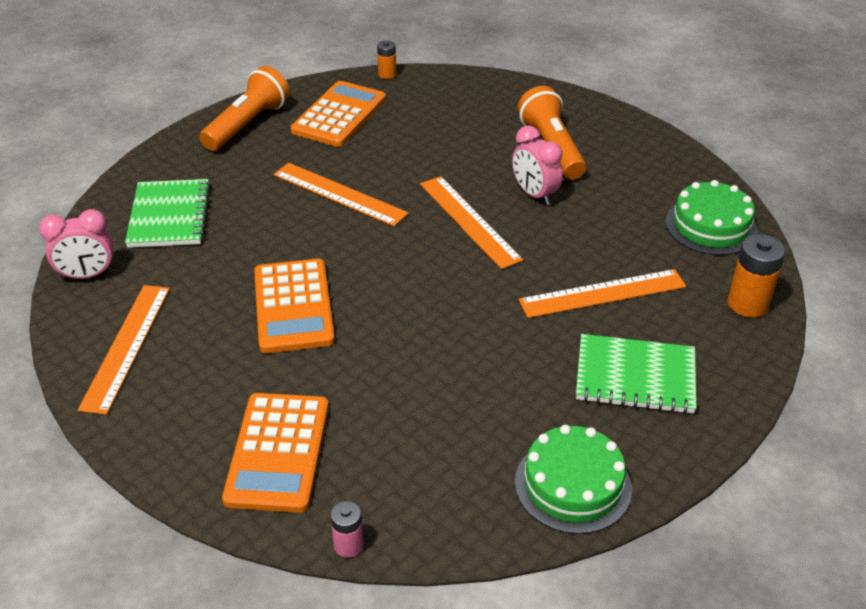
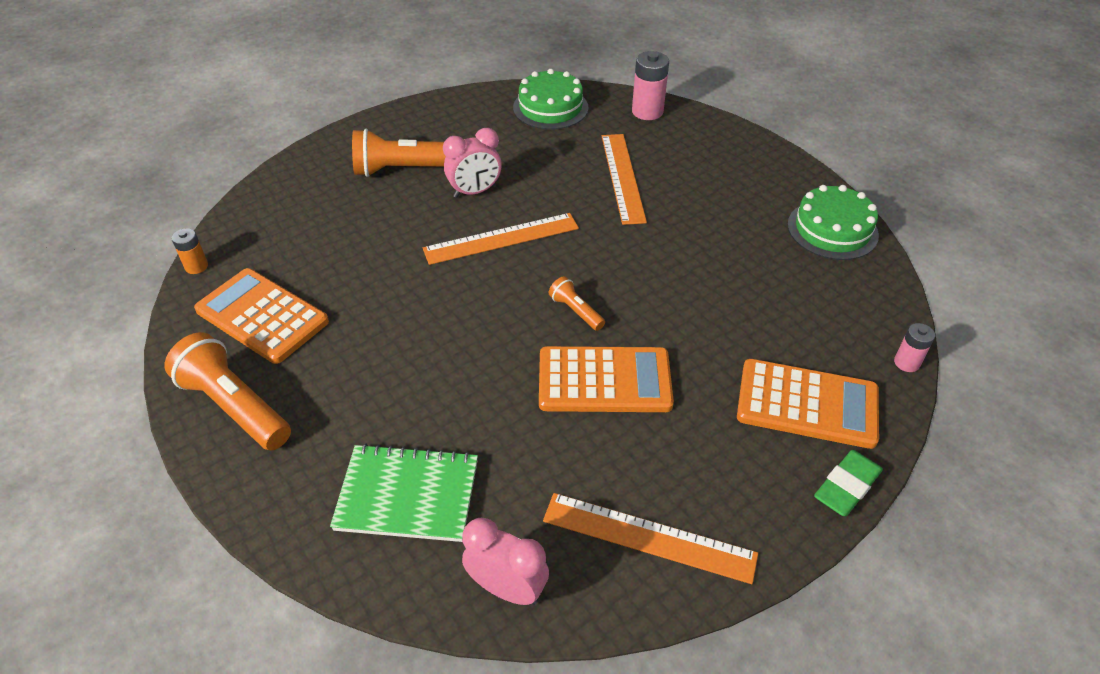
camera: 80 degrees left, 5 degrees up
(87, 275) = (507, 588): pink clock -> pink clock turned 60 degrees counterclockwise
(176, 480) = (846, 486): none -> green eraser
(339, 194) = (422, 329): orange ruler -> none
(379, 279) = (575, 311): none -> orange flashlight
(635, 376) = (721, 179): green notebook -> none
(747, 304) = (647, 111): orange battery -> pink battery

